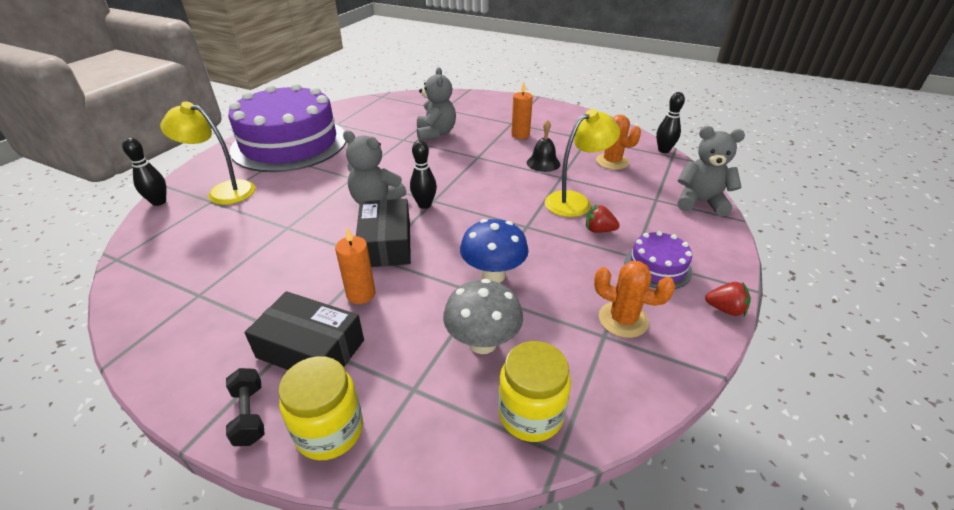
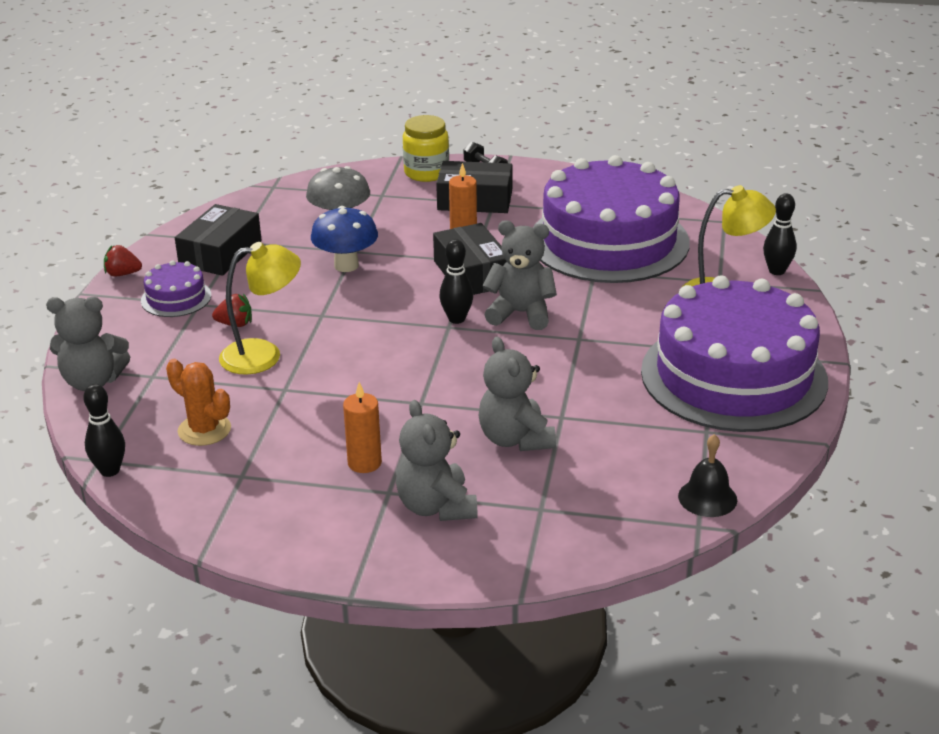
camera: 165 degrees right, 5 degrees down
(240, 256) = (609, 241): none -> purple cake
(491, 115) = (436, 507): none -> grey teddy bear
(530, 414) = (294, 197): yellow jar -> none
(543, 163) = (314, 408): black bell -> black bell (707, 498)
(575, 201) = (263, 355): yellow lamp -> yellow lamp turned 150 degrees counterclockwise
(623, 320) = (220, 253): orange cactus -> black box

